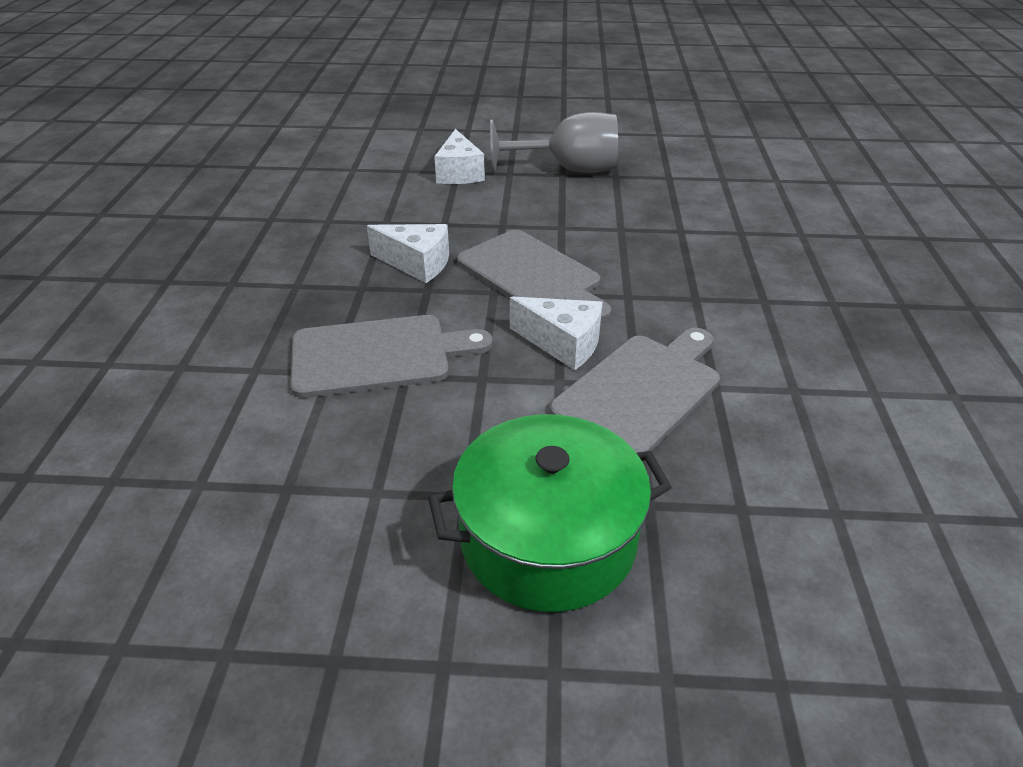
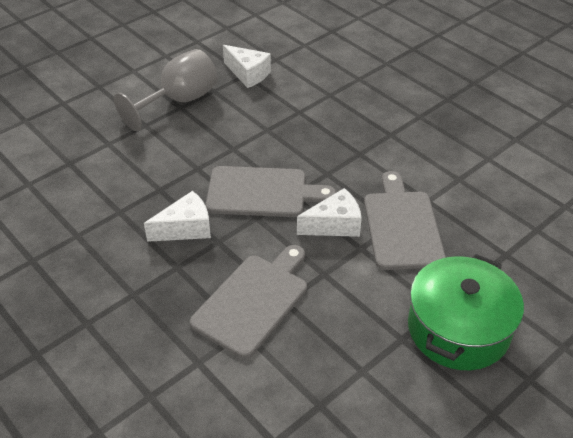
camera: 45 degrees left, 5 degrees up
(459, 173) = (111, 144): white cheese -> white cheese (248, 74)

